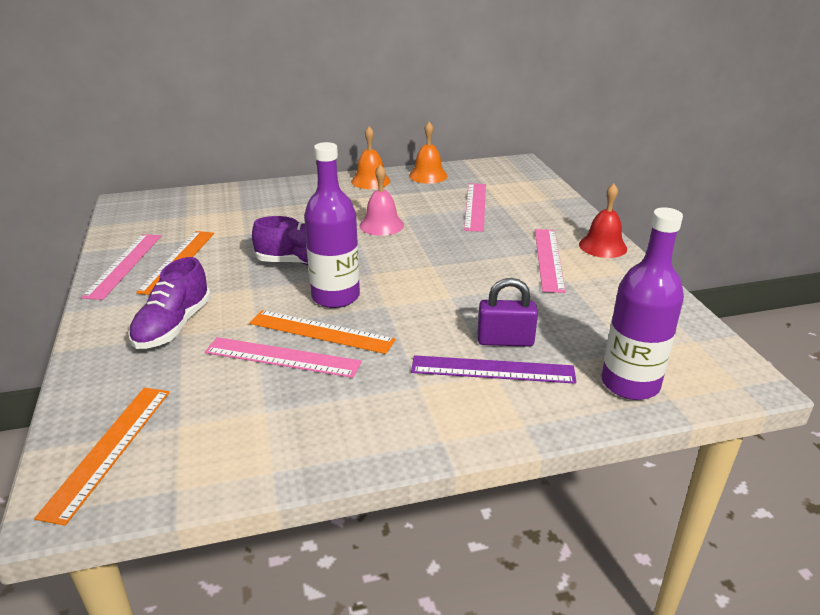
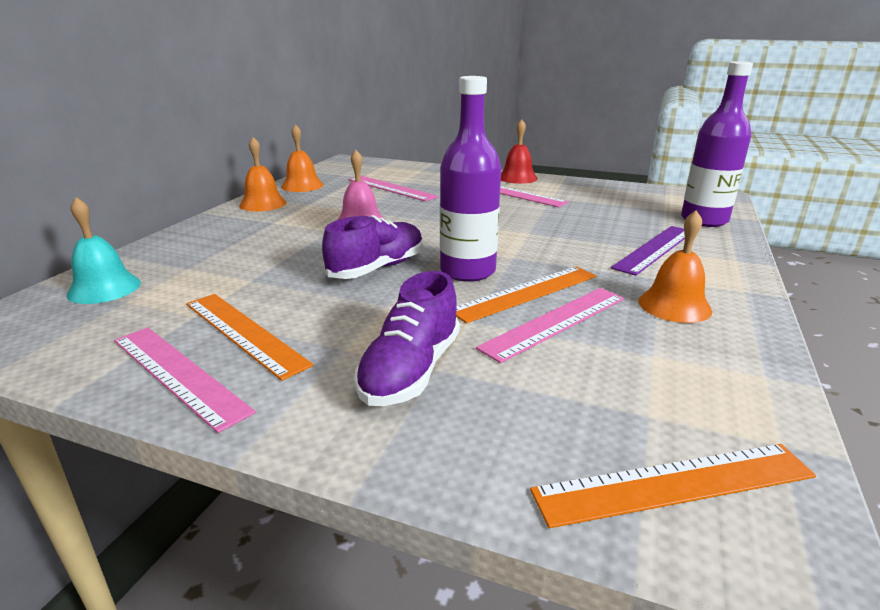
camera: 55 degrees left, 5 degrees down
(109, 449) = (674, 483): orange ruler -> orange ruler turned 60 degrees counterclockwise
(173, 326) = (411, 371): purple shoe -> purple shoe turned 60 degrees clockwise
(195, 203) = (104, 288): none -> turquoise bell
(365, 405) = (674, 305): none -> orange bell
(505, 341) = (617, 235): purple padlock -> none

